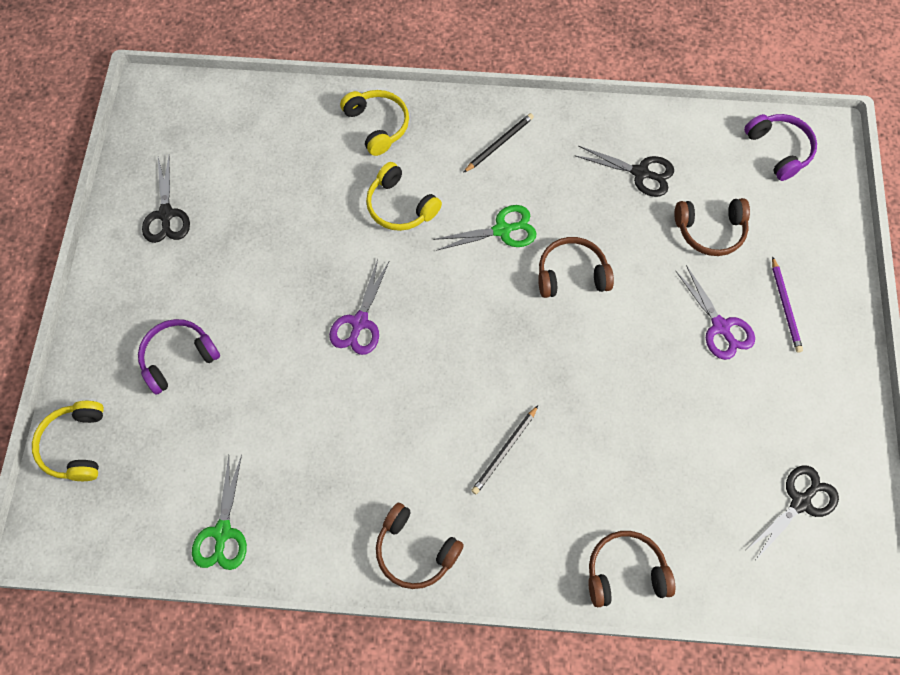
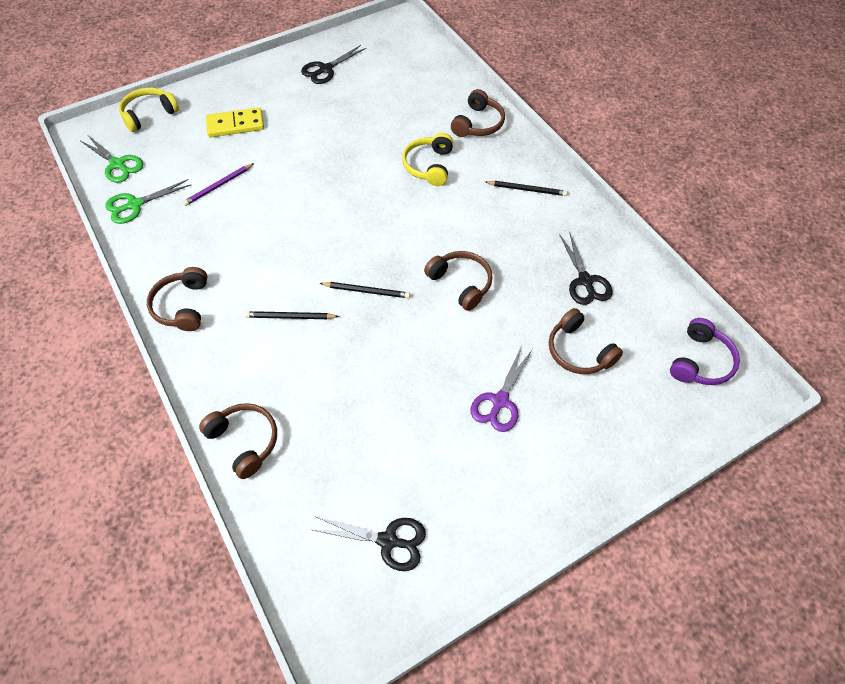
camera: 55 degrees right, 10 degrees down
(178, 358) = (235, 125): purple headphones -> yellow domino
(359, 322) = (326, 191): purple scissors -> none
(377, 125) = (478, 123): yellow headphones -> brown headphones
(502, 230) = (460, 227): green scissors -> green scissors (117, 164)
(522, 362) = (366, 291): none -> black pencil
(785, 306) = (559, 439): purple pencil -> purple pencil (219, 186)

